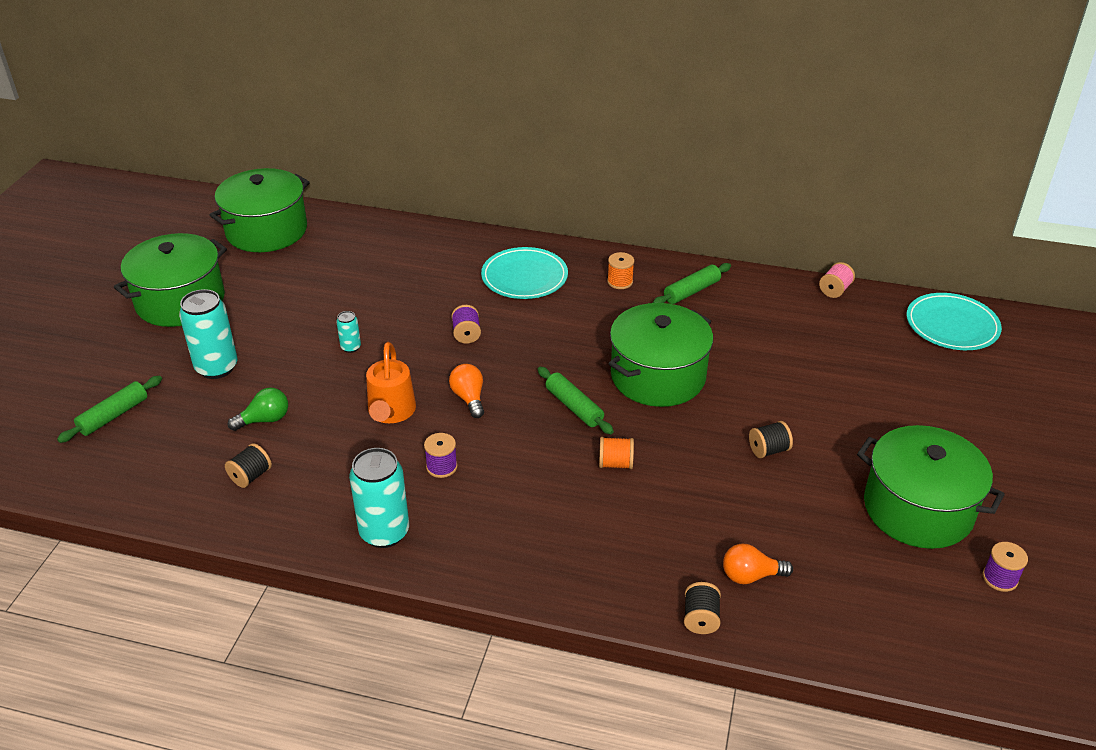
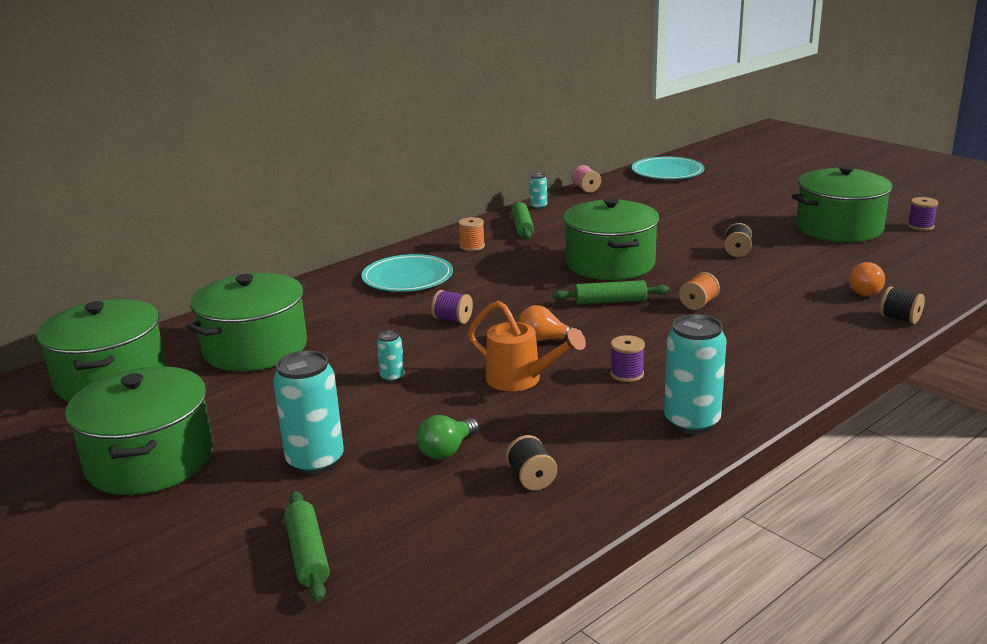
camera: 55 degrees left, 15 degrees down
(264, 420) = (447, 450): green light bulb -> green light bulb turned 150 degrees counterclockwise
(349, 265) = (255, 348): none -> green pot
(753, 280) = (538, 207): none -> turquoise can

